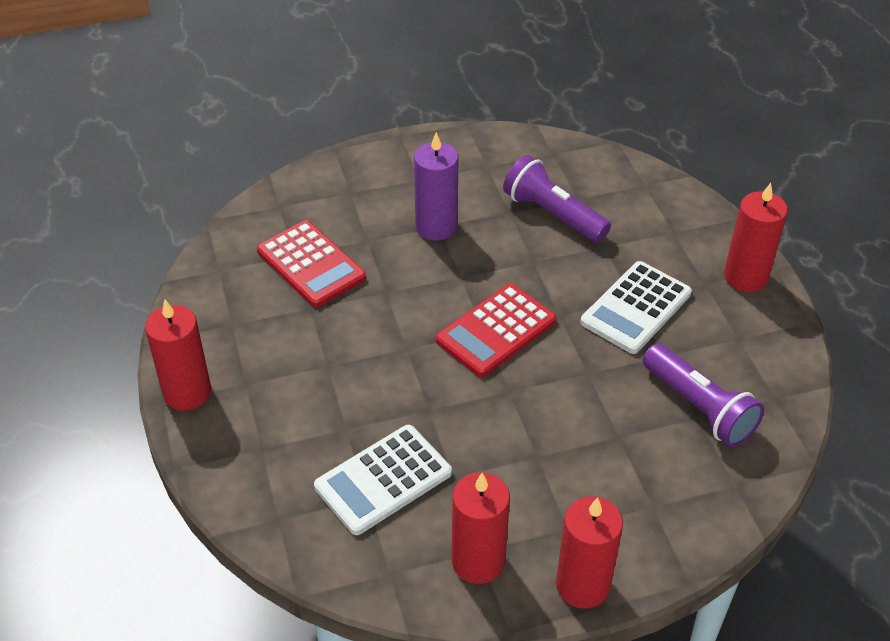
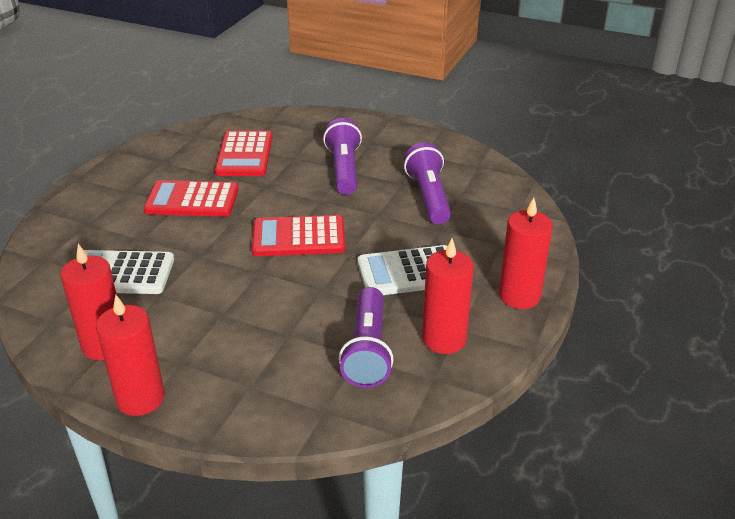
camera: 40 degrees right, 10 degrees down
(187, 392) = (94, 180): red candle -> red candle (444, 339)
(334, 352) = (192, 200): none -> red calculator
(436, 226) = (344, 169): purple candle -> purple flashlight

